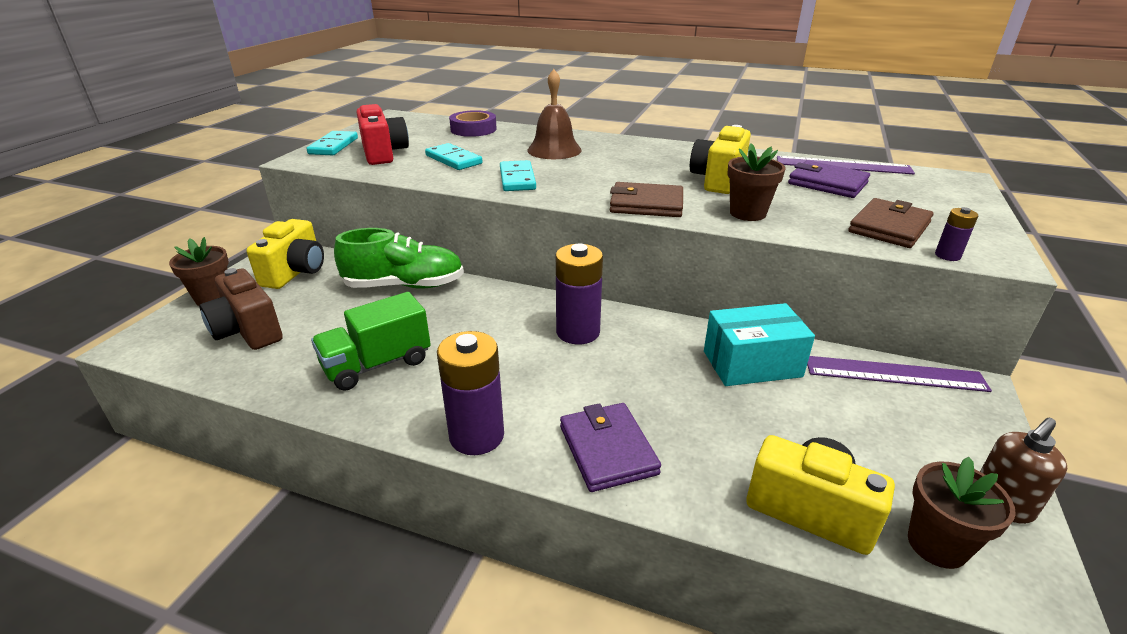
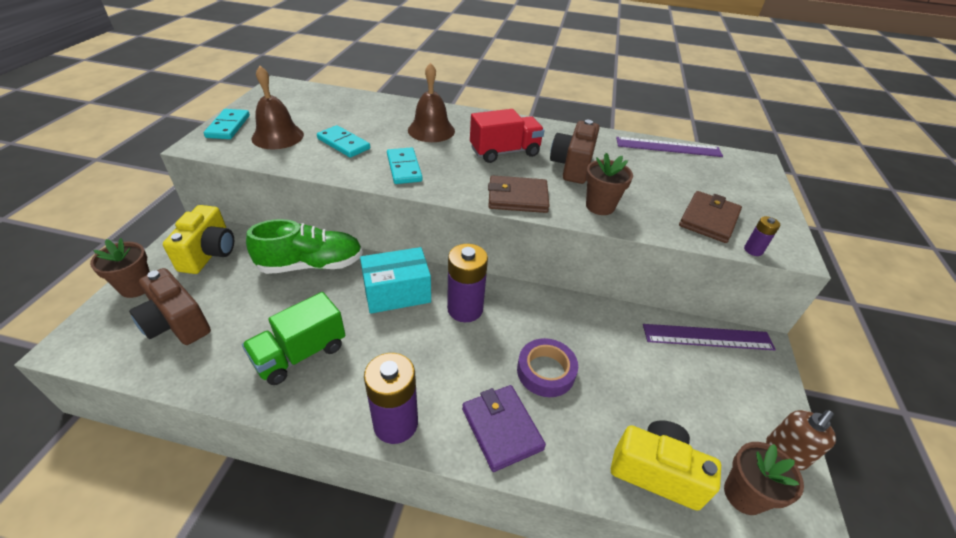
camera: 10 degrees left, 10 degrees up
(383, 153) = (277, 136): red camera -> brown bell
(473, 129) = (355, 103): purple tape -> purple tape (546, 371)
(637, 168) = (504, 152): none -> red truck
(718, 180) = (572, 166): yellow camera -> brown camera
(752, 364) = (603, 334): turquoise box -> turquoise box (397, 293)
(827, 183) = (658, 169): purple wallet -> none

